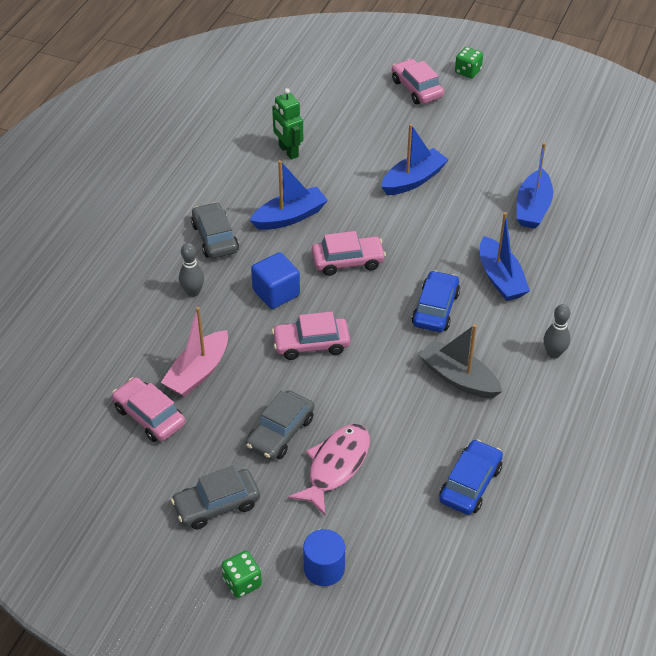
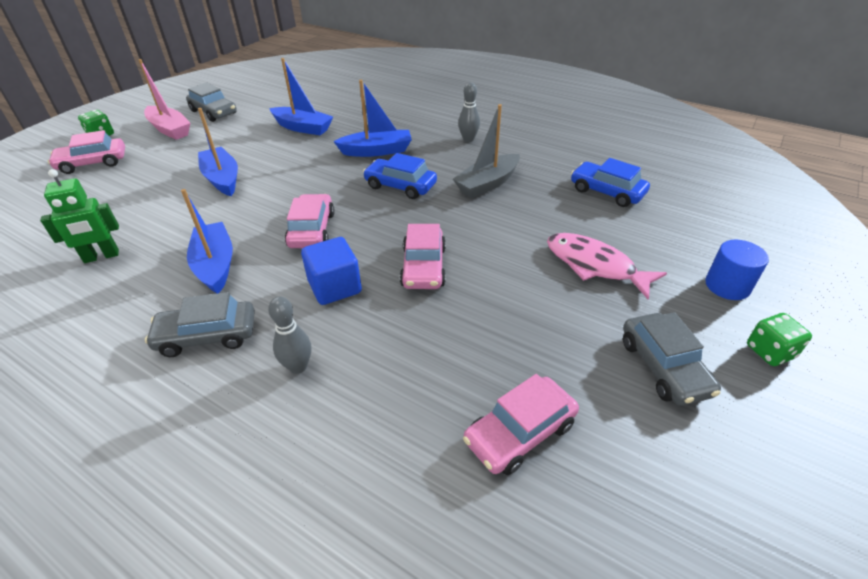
camera: 80 degrees left, 5 degrees down
(198, 372) = (446, 371): pink boat -> pink boat (170, 129)
(280, 432) = (550, 302): grey car -> grey car (214, 112)

